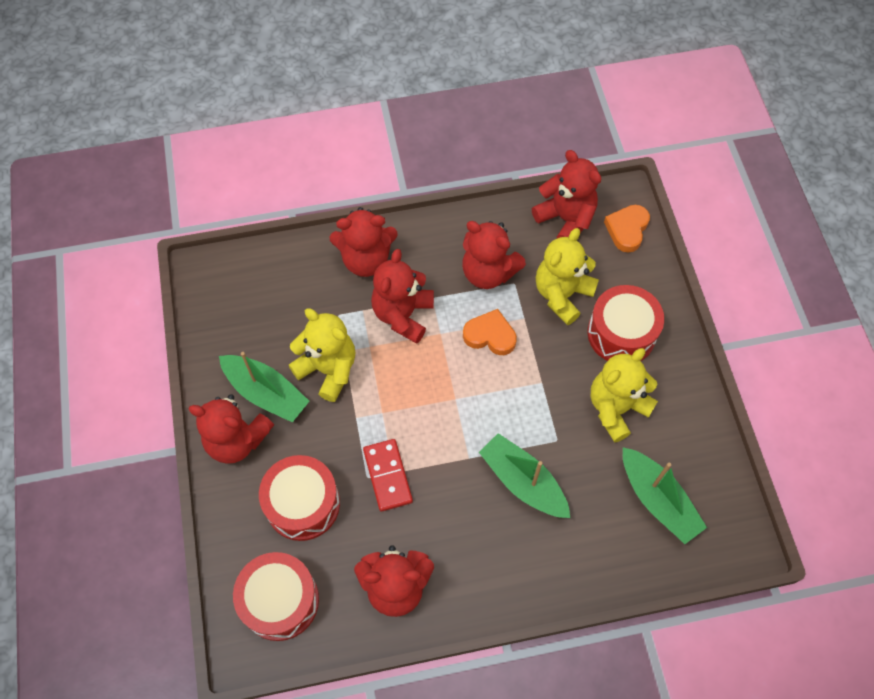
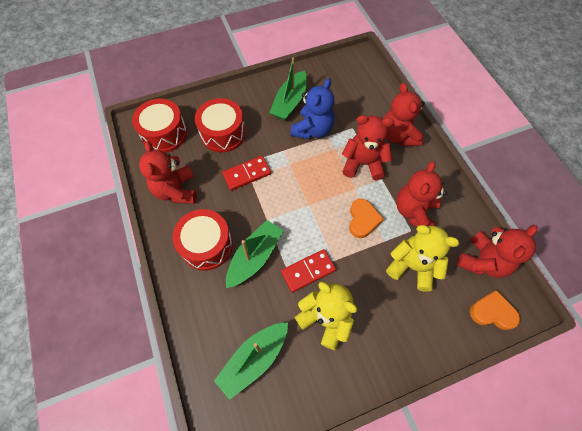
camera: 80 degrees right, 0 degrees up
(237, 440) = (257, 95): red teddy bear -> none
(328, 369) = (312, 130): yellow teddy bear -> blue teddy bear
(552, 417) = (308, 271): none -> red domino
(621, 333) = (392, 316): red drum -> red drum (206, 245)

